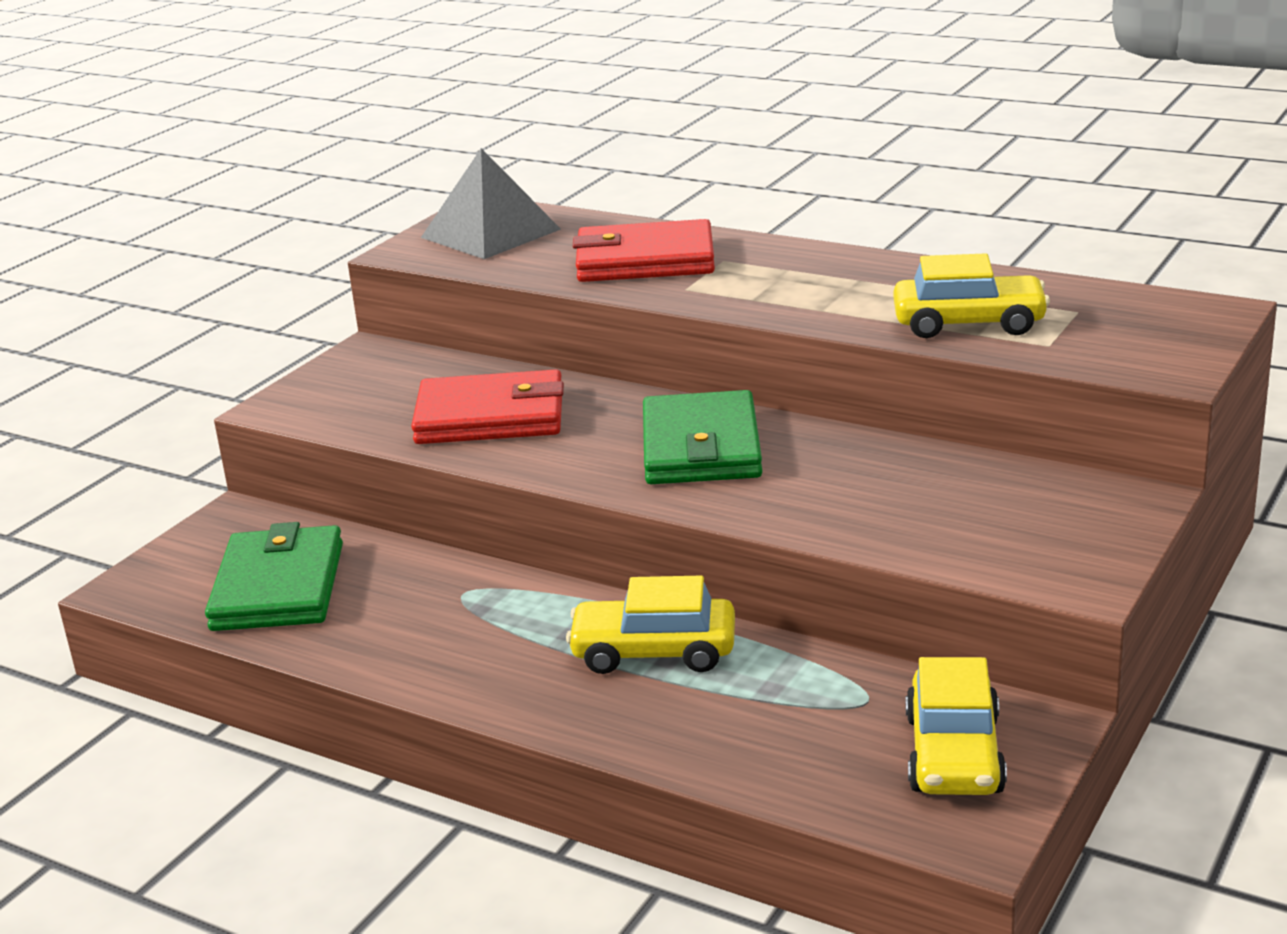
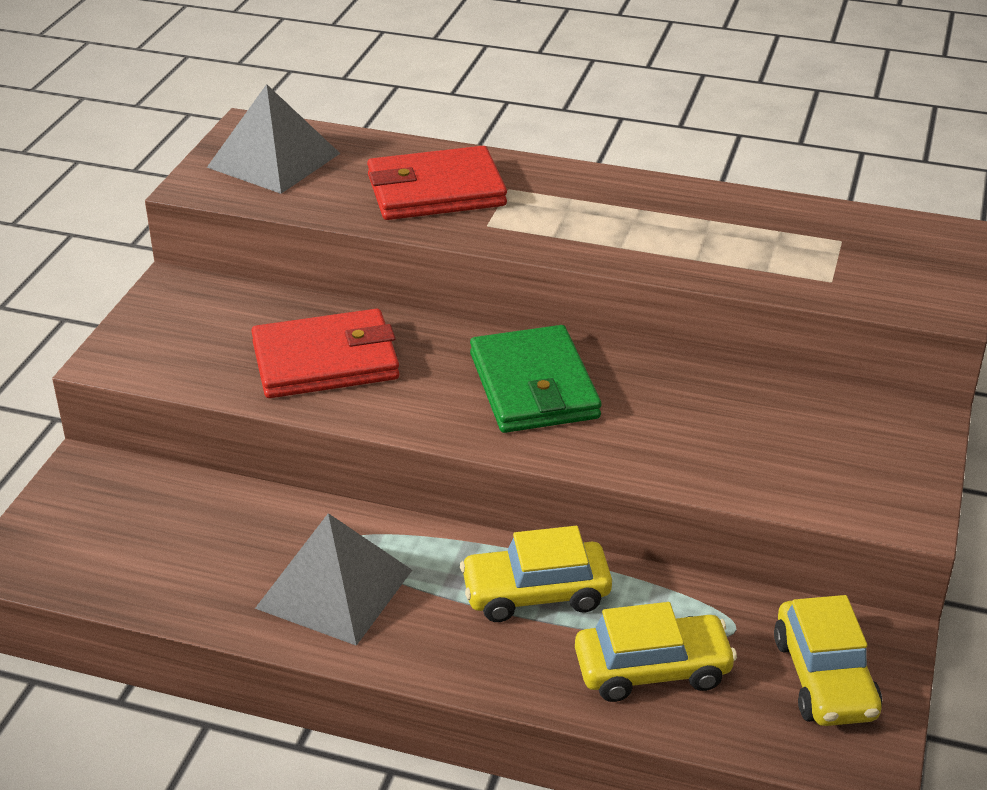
camera: 15 degrees left, 10 degrees up
(278, 587) = (160, 549): green wallet -> none
(440, 632) = (335, 588): none -> grey pyramid
(969, 323) = (755, 258): yellow car -> yellow car (652, 669)

